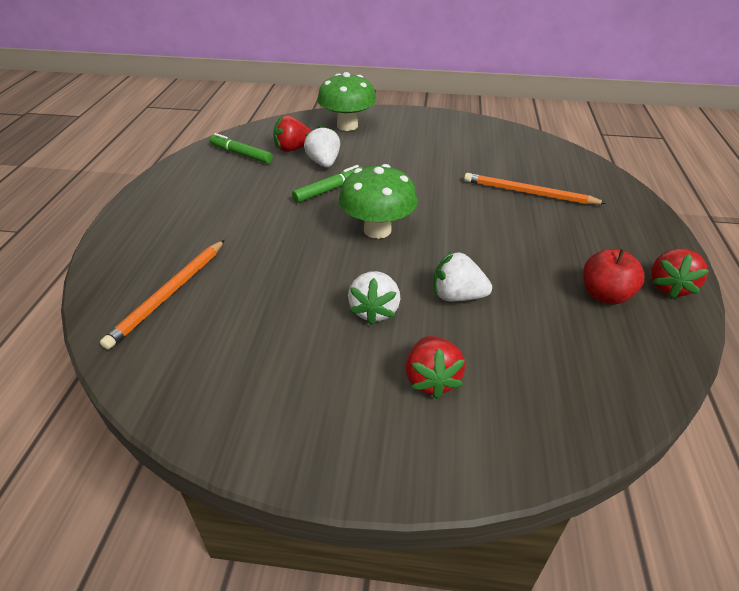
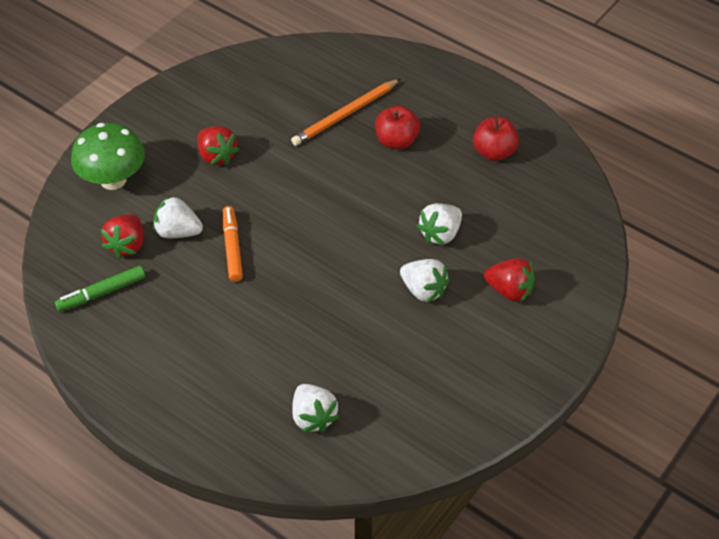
camera: 60 degrees left, 10 degrees up
(169, 294) = (313, 417): orange pencil -> white strawberry
(329, 189) = (232, 248): green marker -> orange marker
(377, 230) = (323, 242): green mushroom -> none
(536, 229) = (396, 141): none -> red apple
(669, 287) = (509, 113): red strawberry -> red strawberry (217, 156)

